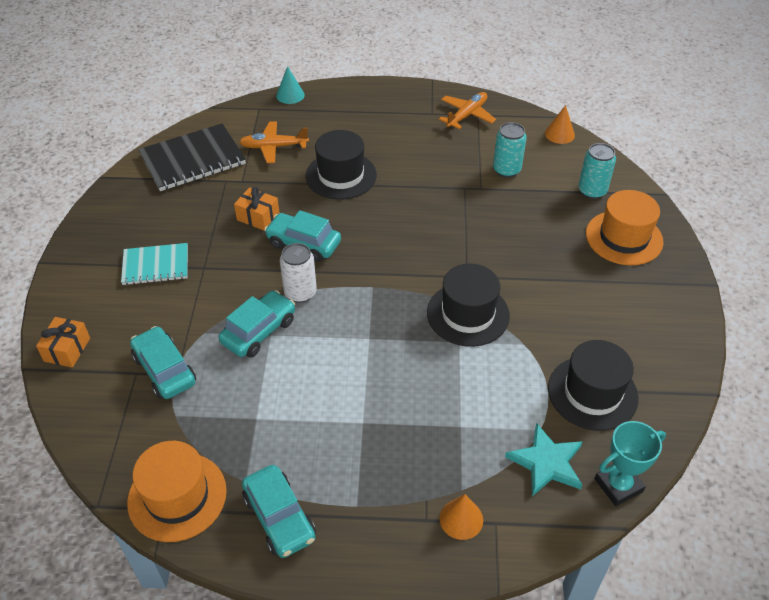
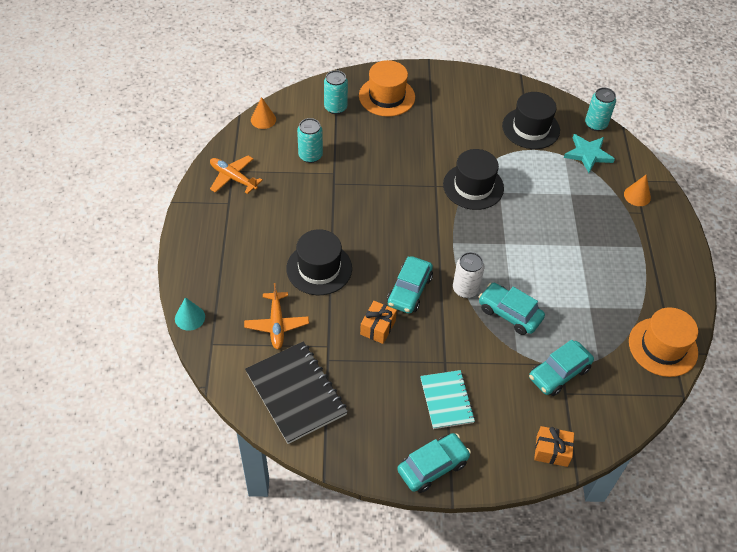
camera: 95 degrees left, 5 degrees up
(279, 517) = (662, 287): turquoise car -> turquoise car (432, 467)
(618, 485) = (595, 124): turquoise trophy -> turquoise can

